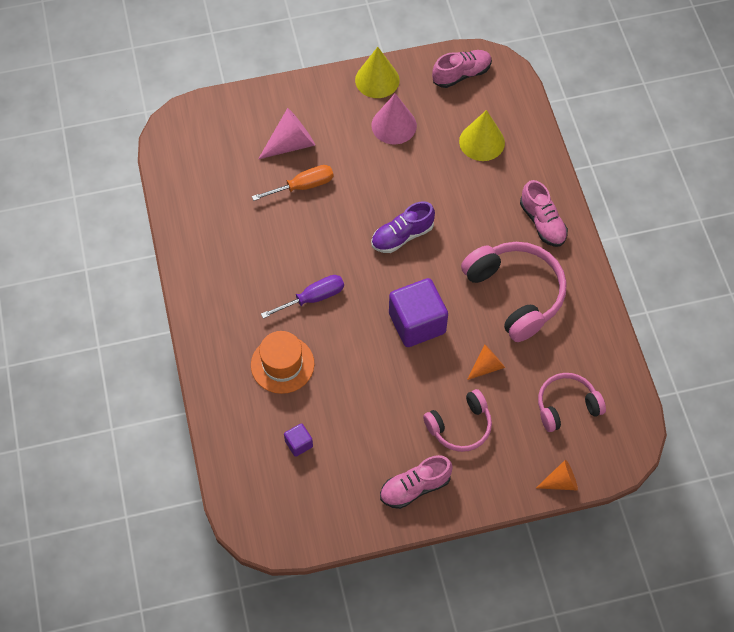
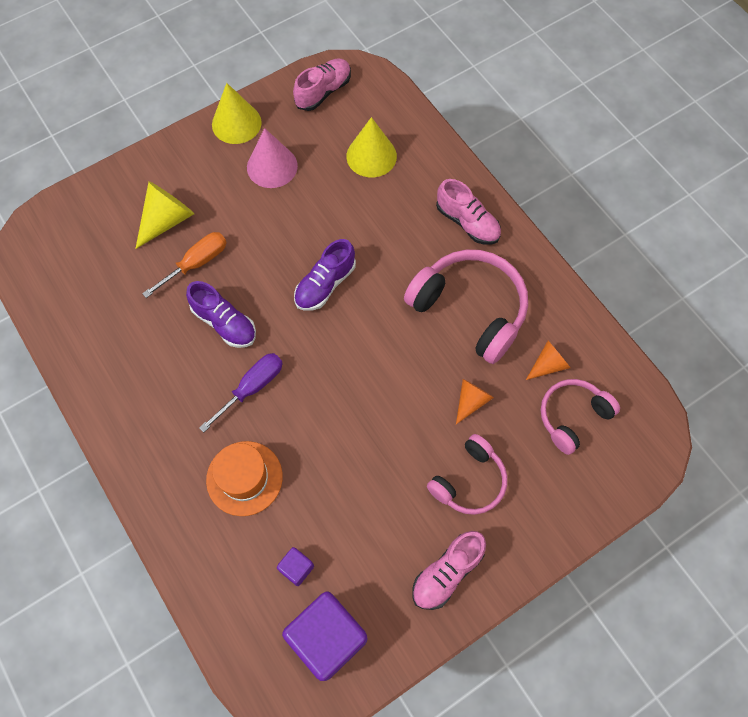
camera: 20 degrees left, 5 degrees up
(291, 144) = (167, 220): pink cone -> yellow cone
(309, 241) = (224, 323): none -> purple shoe
(417, 323) = (377, 378): purple cube -> purple cube (327, 638)
(560, 482) = (601, 507): orange cone -> orange cone (548, 365)

